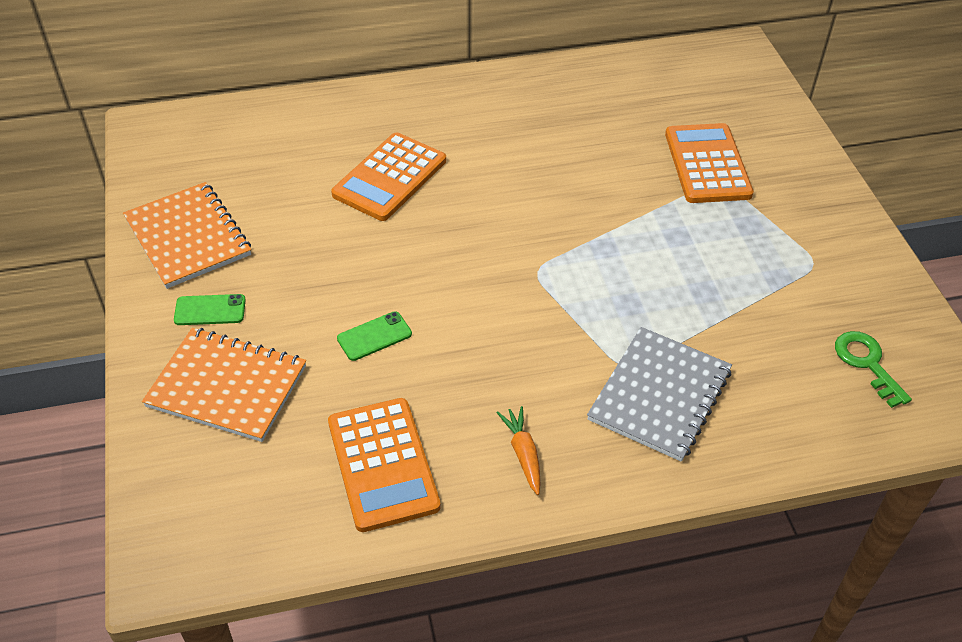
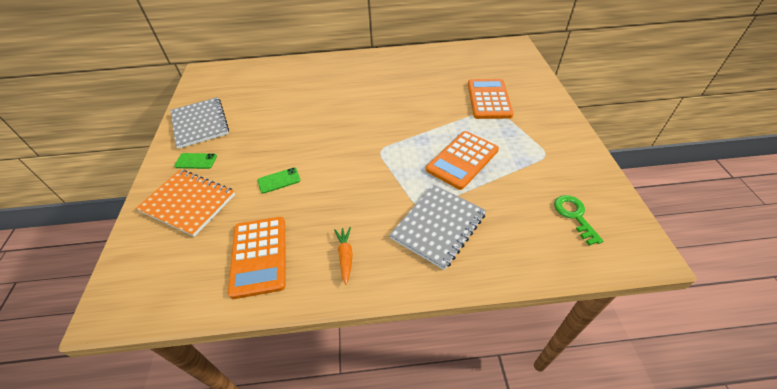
camera: 10 degrees right, 0 degrees up
(187, 237) = (200, 124): orange notebook -> grey notebook
(389, 177) = (314, 99): orange calculator -> orange calculator (462, 160)

